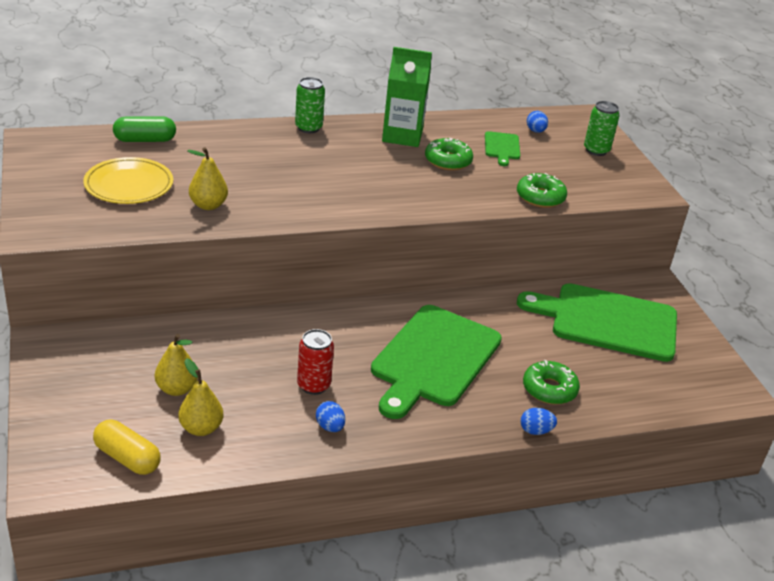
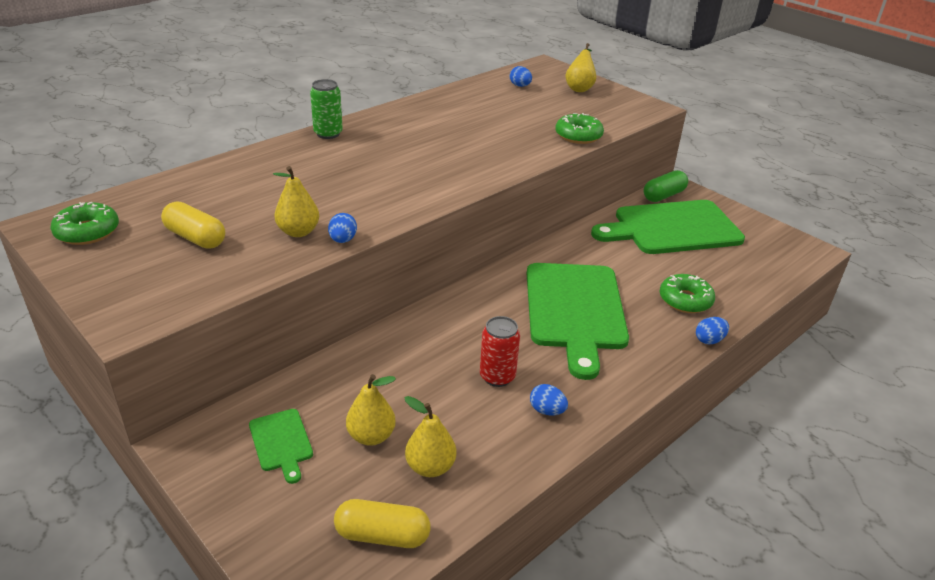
camera: 25 degrees left, 0 degrees up
(129, 185) = (195, 238): yellow plate -> yellow capsule
(145, 140) = (173, 189): green capsule -> green capsule (663, 195)
(236, 223) = (343, 240): none -> blue egg
(402, 136) = (418, 118): green carton -> none
(448, 161) = (476, 128): green donut -> green donut (87, 232)
(502, 147) = (507, 105): green cutting board -> green cutting board (281, 442)
(596, 150) = (579, 88): green can -> yellow pear

